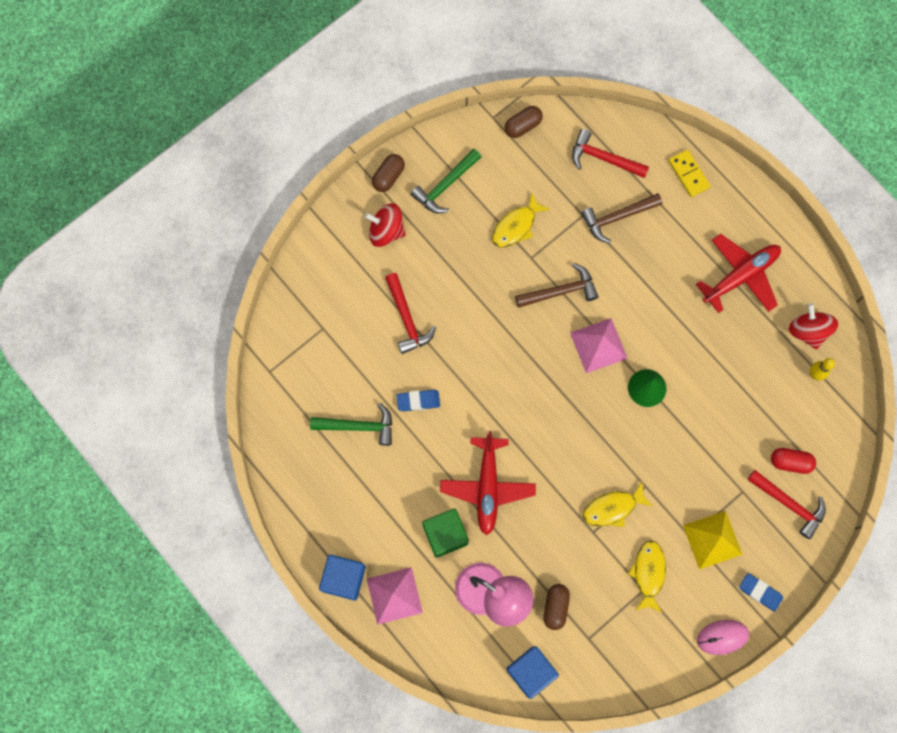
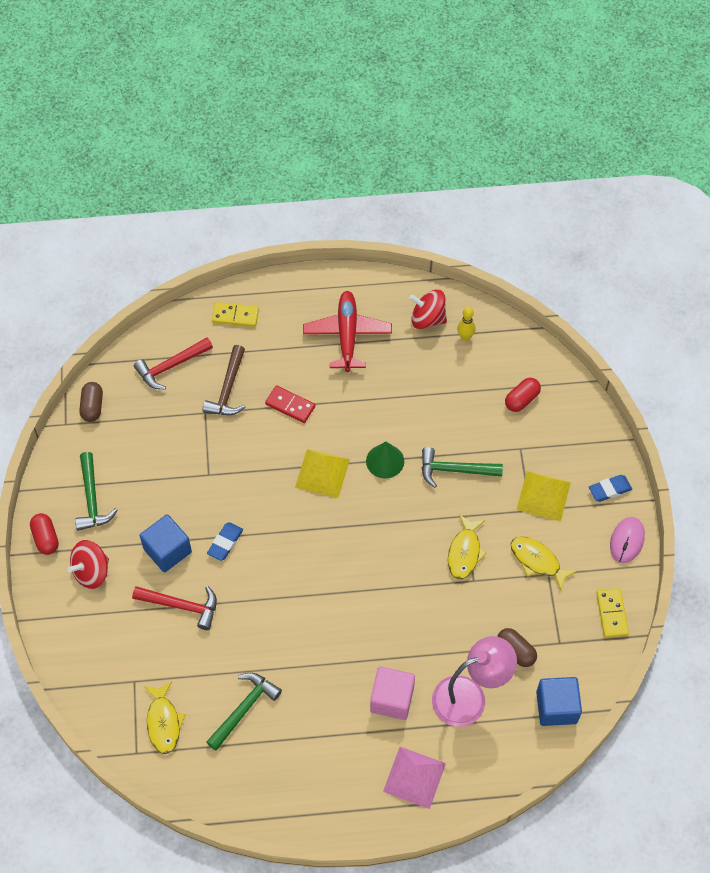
camera: 55 degrees left, 15 degrees down
(344, 578) = (369, 811): blue cube -> blue cube (167, 550)
(388, 176) = (46, 538): brown capsule -> red capsule
(418, 401) = (260, 644): blue eraser -> blue eraser (225, 543)
(445, 534) = (392, 699): green cube -> pink cube
(487, 487) = (376, 638): red plane -> none
(516, 226) = (172, 468): yellow fish -> yellow fish (163, 722)
(561, 291) = (255, 471): brown hammer -> none
(598, 345) = (322, 473): pink pyramid -> yellow pyramid
(640, 277) = (290, 405): none -> red domino
(645, 666) = (612, 614): none -> yellow domino
(681, 450) = (454, 470): none -> green hammer
(789, 504) = (554, 422): red hammer -> none

